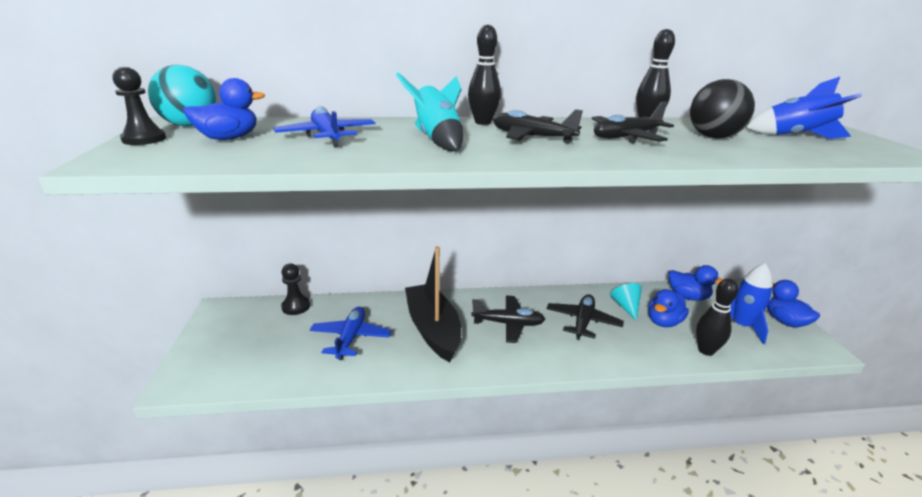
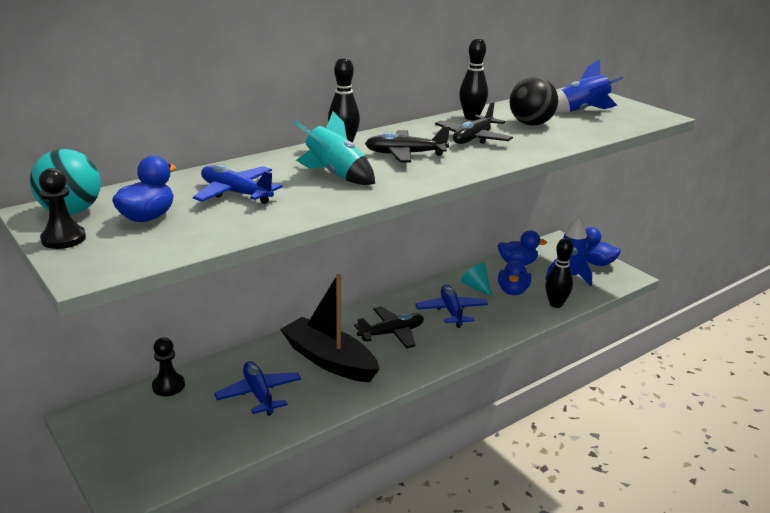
camera: 30 degrees left, 0 degrees up
(583, 322) = (451, 311): black plane -> blue plane

